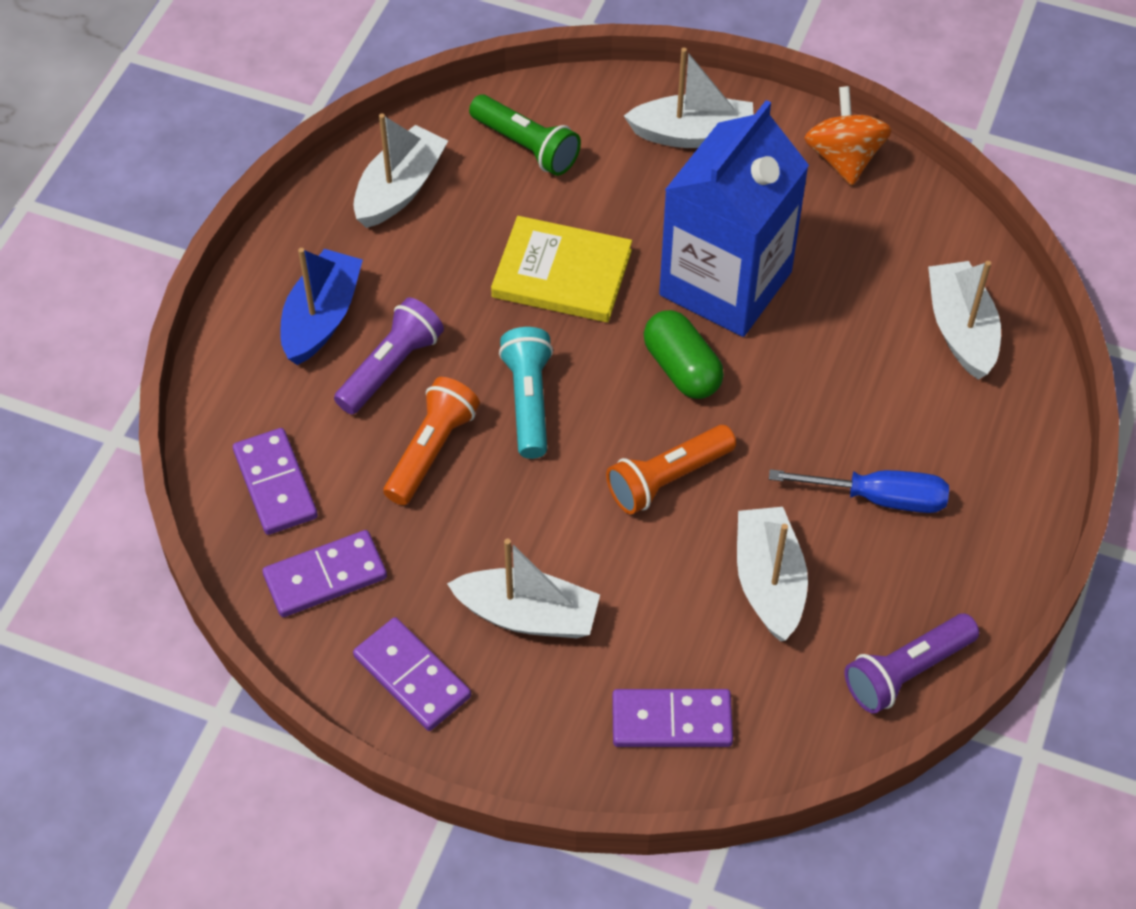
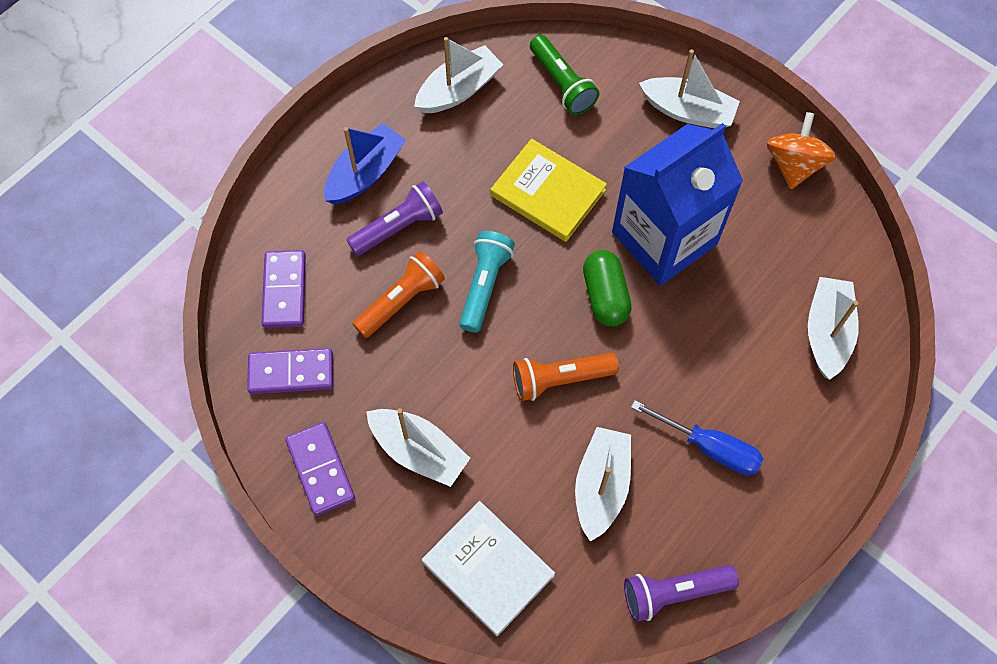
camera: 20 degrees right, 10 degrees up
(671, 720) = (488, 569): purple domino -> white book

